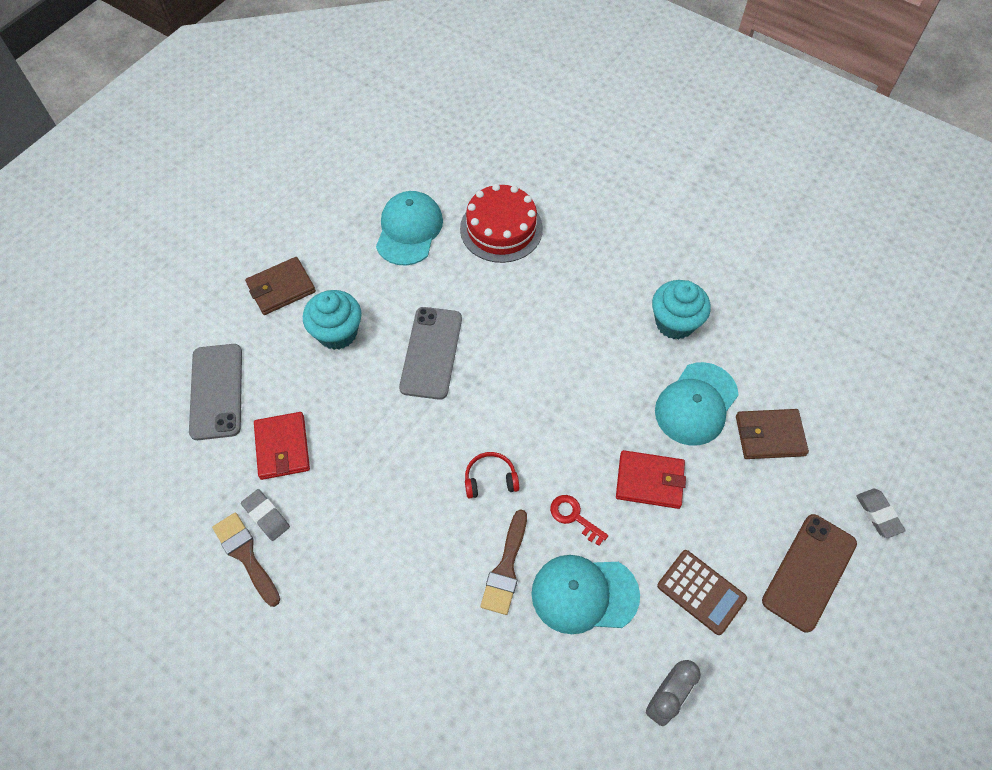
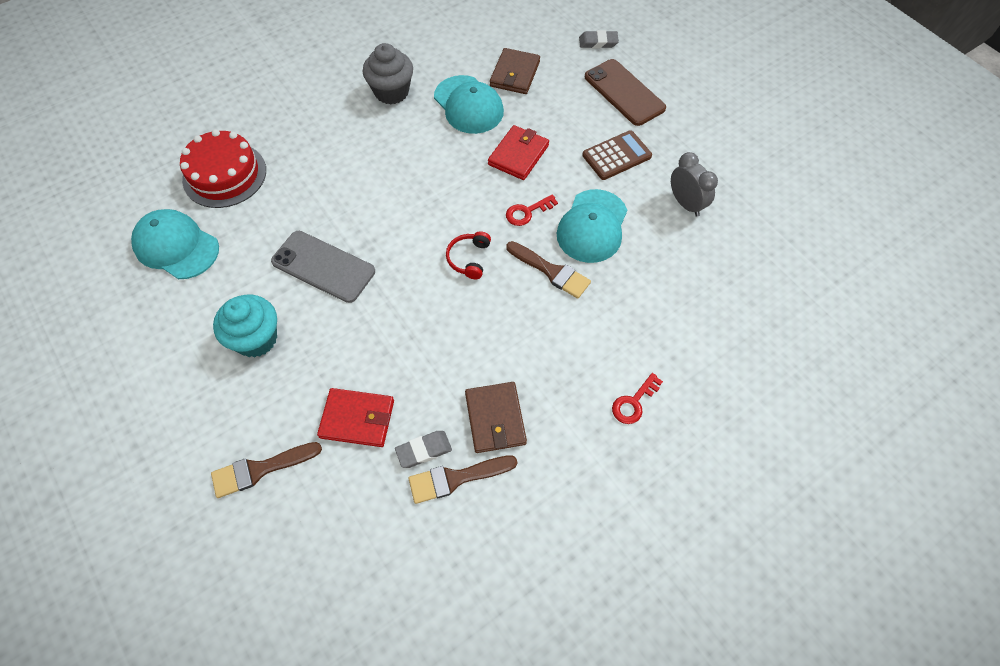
camera: 70 degrees left, 0 degrees up
(216, 391) = (260, 469): grey phone -> brown brush
(281, 288) = (170, 378): brown wallet -> brown wallet (495, 418)
(373, 707) = (634, 402): none -> red key
(675, 323) = (391, 92): turquoise cupcake -> grey cupcake

